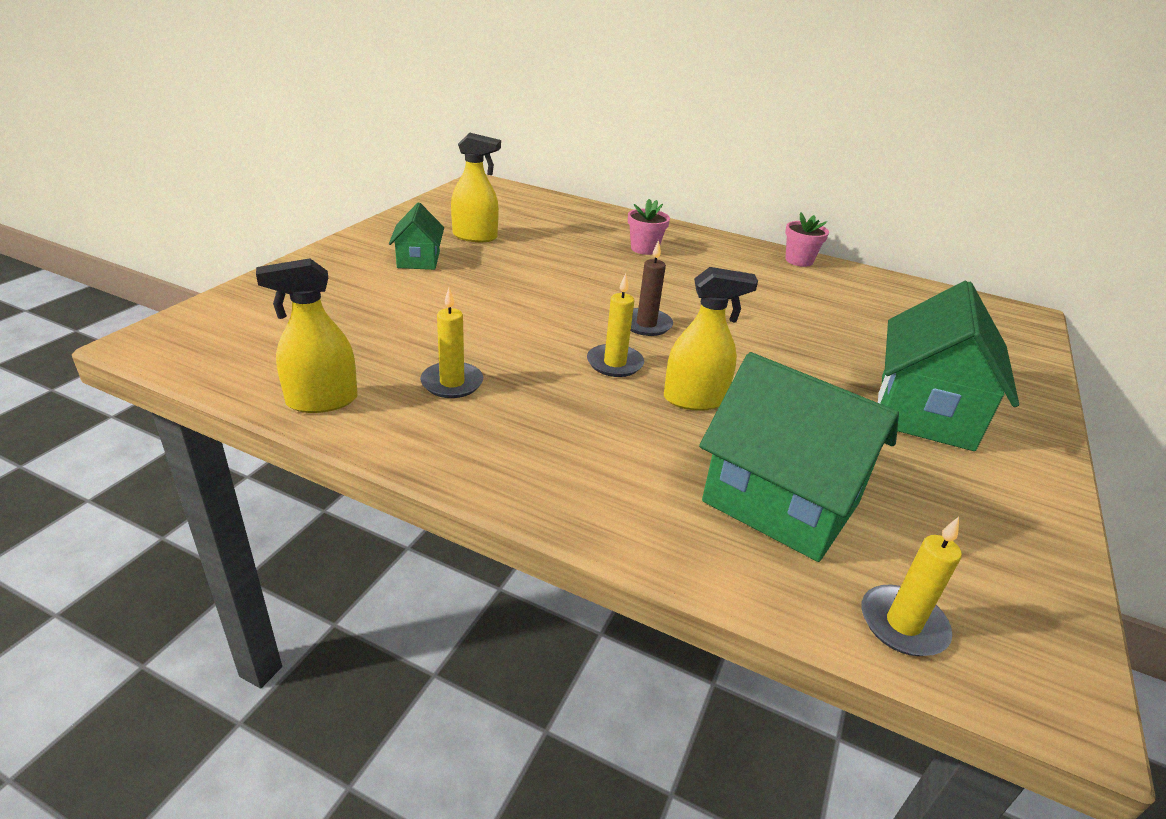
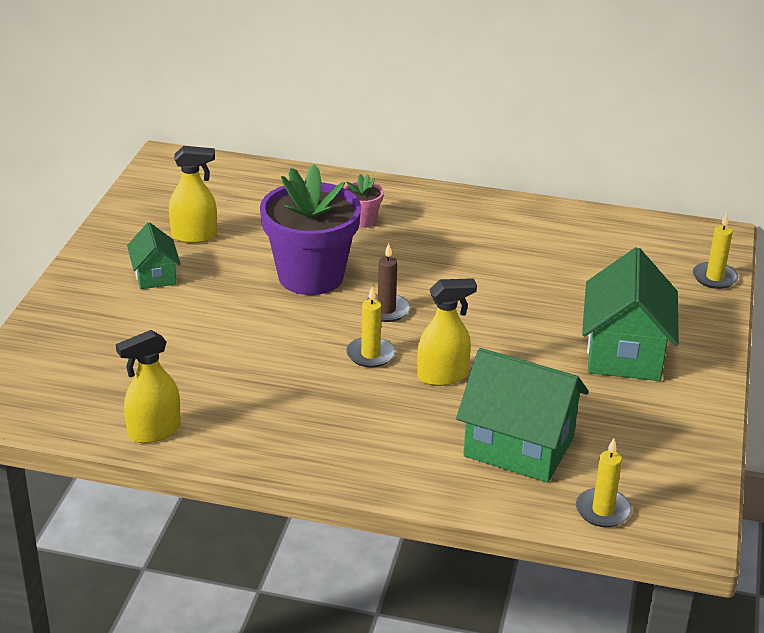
camera: 10 degrees left, 0 degrees up
(452, 383) = (246, 397): yellow candle -> yellow candle (714, 278)
(575, 284) = (310, 276): none -> purple flower pot
(799, 261) = (512, 207): pink flower pot -> none

